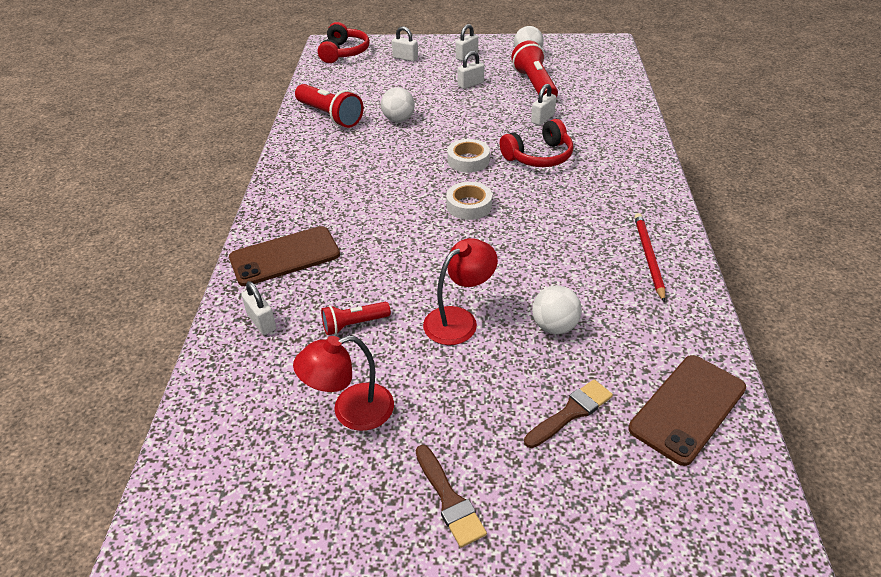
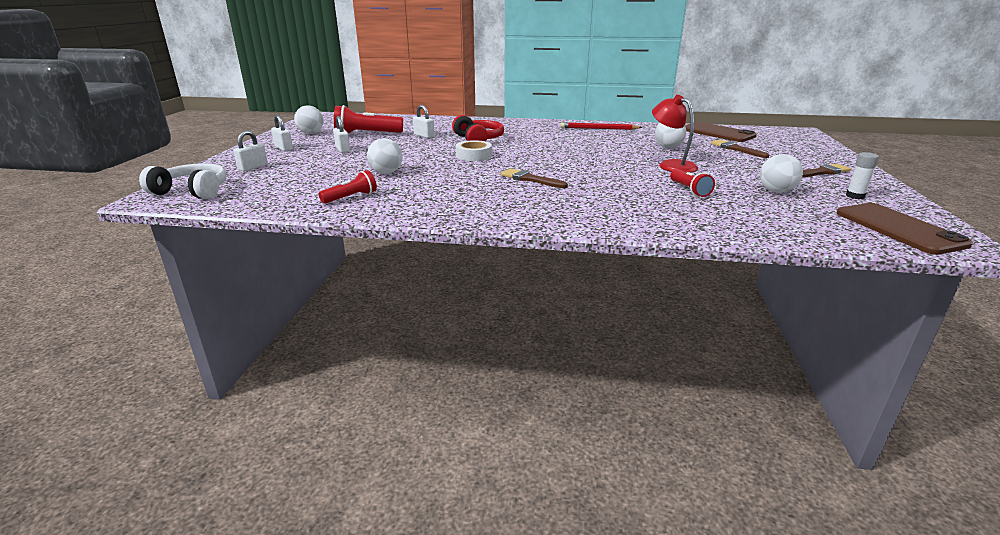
camera: 85 degrees left, 15 degrees down
(262, 322) = (701, 219): white padlock -> none
(285, 256) = (608, 213): brown phone -> brown phone (898, 228)
(330, 116) = (351, 197): red flashlight -> red flashlight, size x0.58
(332, 503) = (855, 196): none -> white glue stick
(344, 52) = (192, 191): red headphones -> white headphones
(351, 411) = (776, 191): red lamp -> white ball
(386, 204) = (530, 179): none -> brown brush
(469, 205) = (538, 158): white tape -> none

